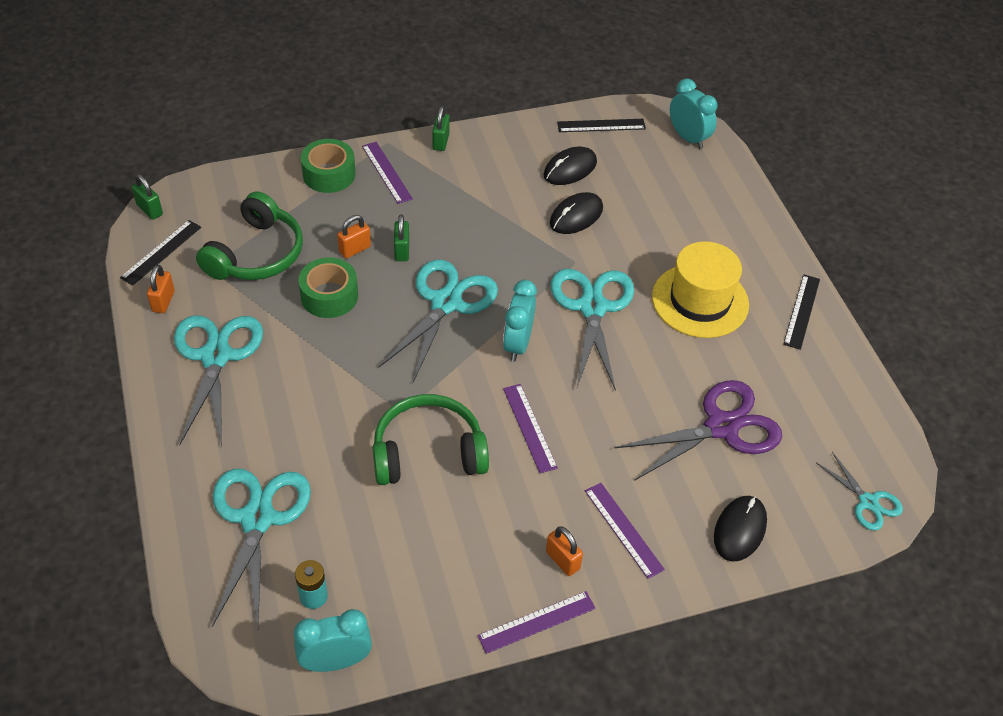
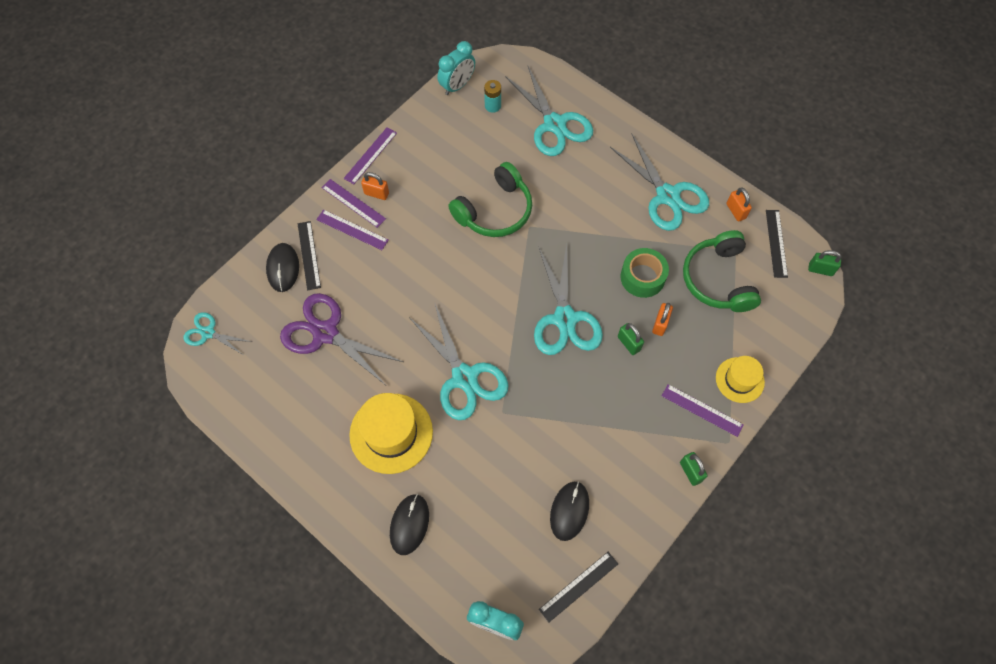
camera: 150 degrees right, 15 degrees up
(329, 174) = (739, 380): green tape -> yellow hat
(517, 344) = (495, 316): turquoise clock -> none
(529, 427) = (447, 261): purple ruler -> purple ruler (353, 203)
(576, 216) = (531, 460): black mouse -> black mouse (409, 524)
(722, 427) = (325, 333): purple scissors -> purple scissors turned 90 degrees clockwise
(801, 311) = (310, 471): black ruler -> black ruler (309, 255)

